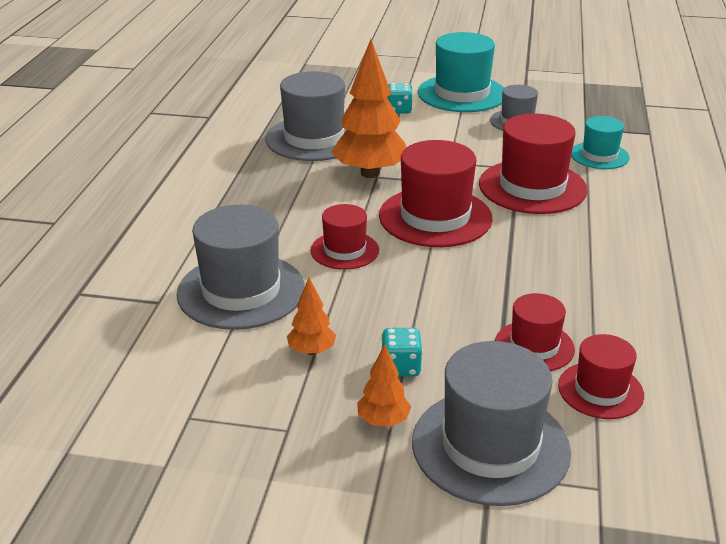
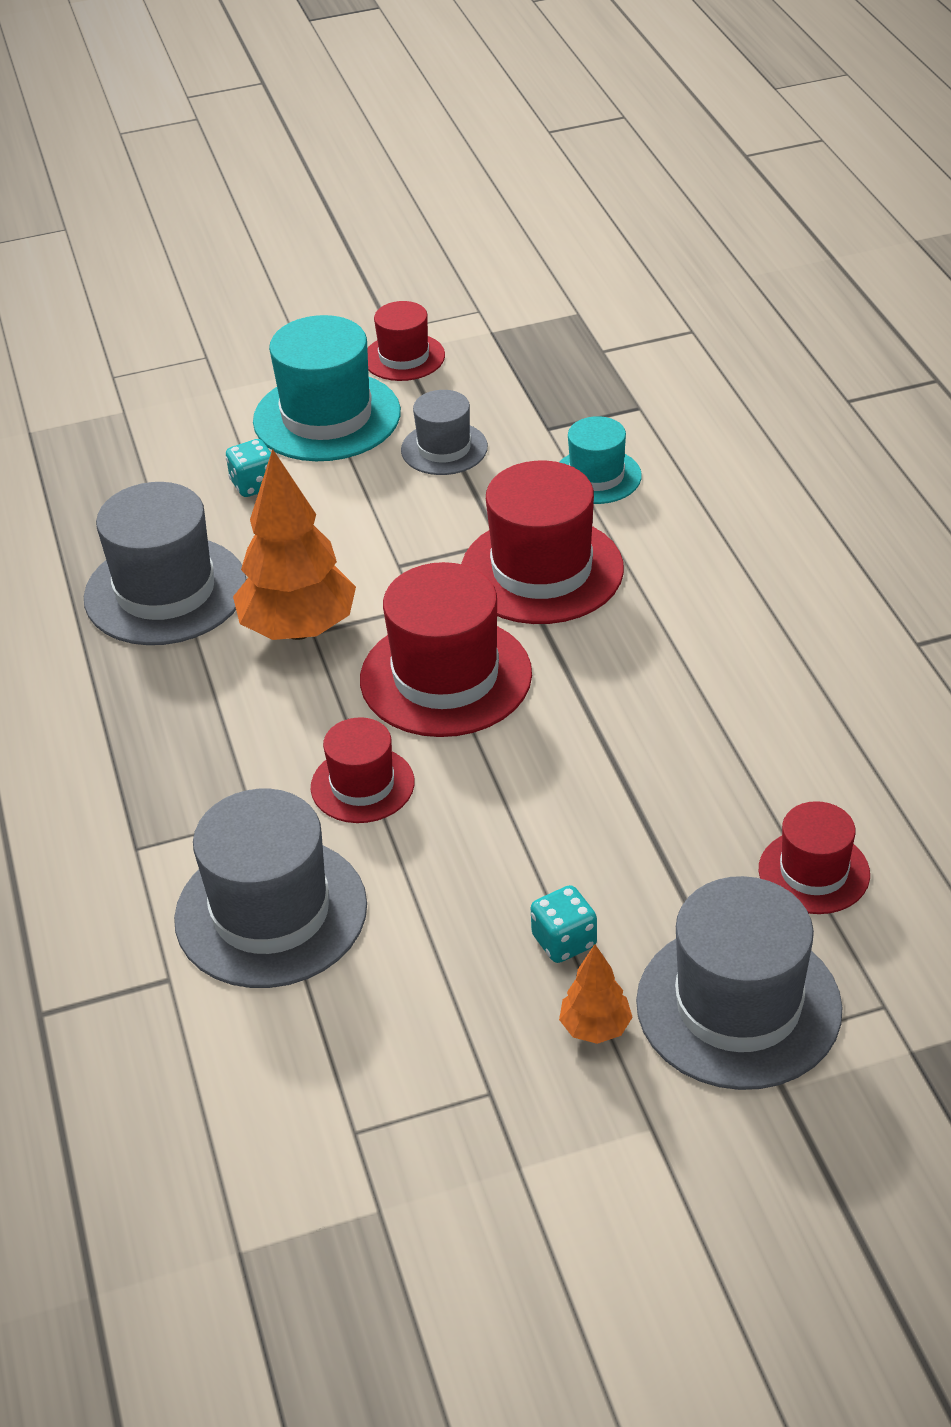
camera: 25 degrees left, 10 degrees up
(312, 351) = (436, 966): orange tree -> none
(534, 346) = (702, 840): red hat -> red hat (404, 357)

